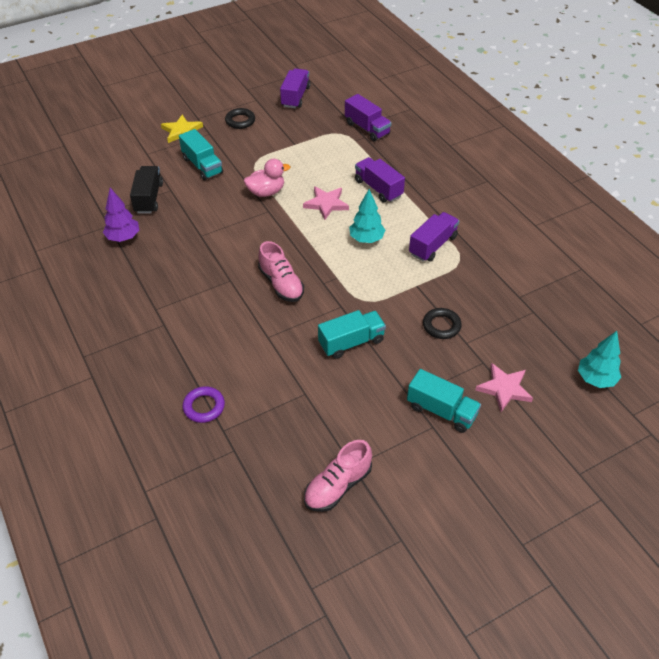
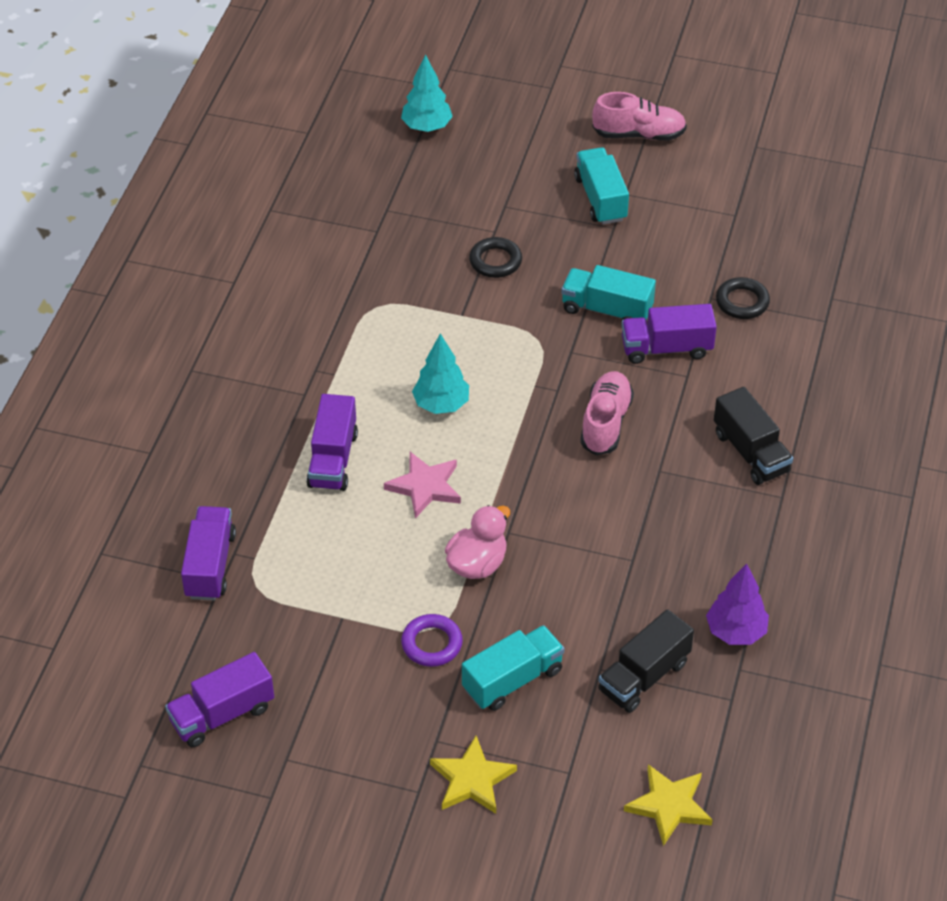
camera: 135 degrees left, 0 degrees up
(95, 166) = (669, 806): none -> yellow star
(192, 320) = (750, 452): none -> black truck
(202, 166) = (512, 680): turquoise truck -> turquoise truck turned 45 degrees clockwise
(204, 407) = (824, 354): purple ring -> purple ring (432, 644)
(240, 121) = (363, 730): black ring -> black ring (742, 302)
(266, 192) = (477, 564): pink duck -> pink duck turned 105 degrees clockwise
(337, 486) = (766, 211): pink shoe -> pink shoe (639, 134)
(433, 245) = (379, 342): purple truck -> purple truck (666, 348)
(504, 388) = (518, 175): pink star -> none

